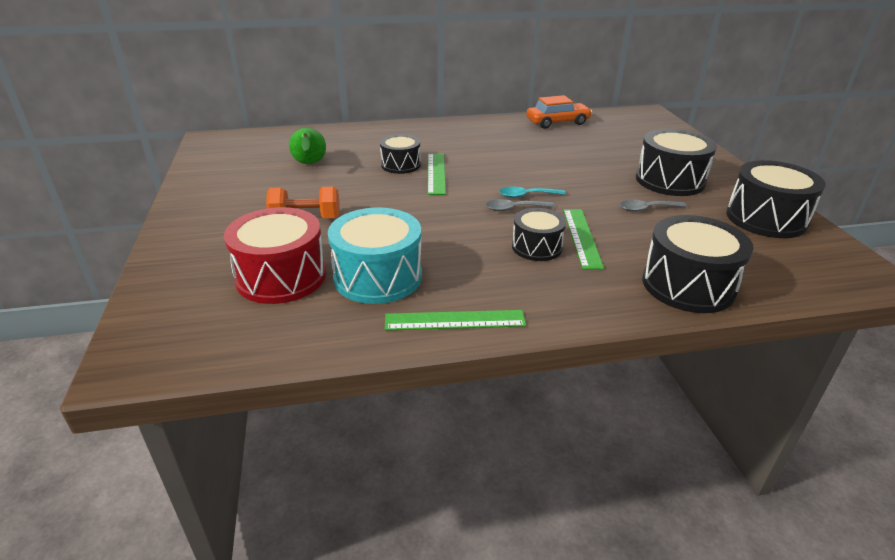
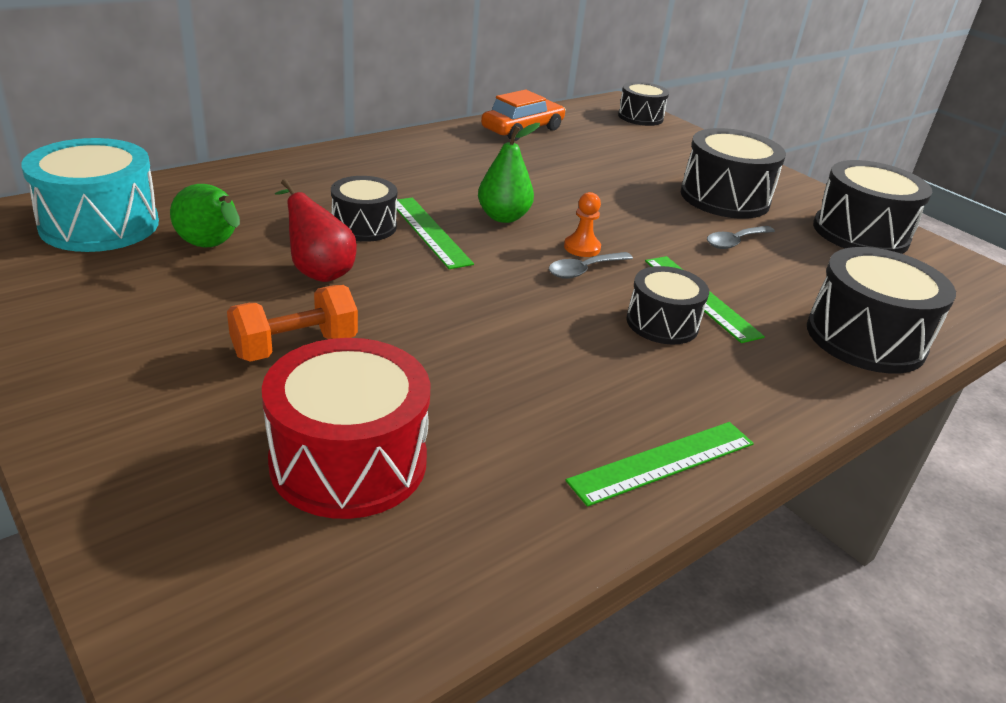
camera: 30 degrees left, 0 degrees up
(353, 184) = (318, 271): none -> red pear
(378, 277) = (498, 421): turquoise drum -> turquoise drum (99, 225)
(491, 171) = (503, 217): none -> green pear
(526, 196) = (582, 247): turquoise spoon -> orange pawn
(657, 122) = (640, 117): none -> black drum

